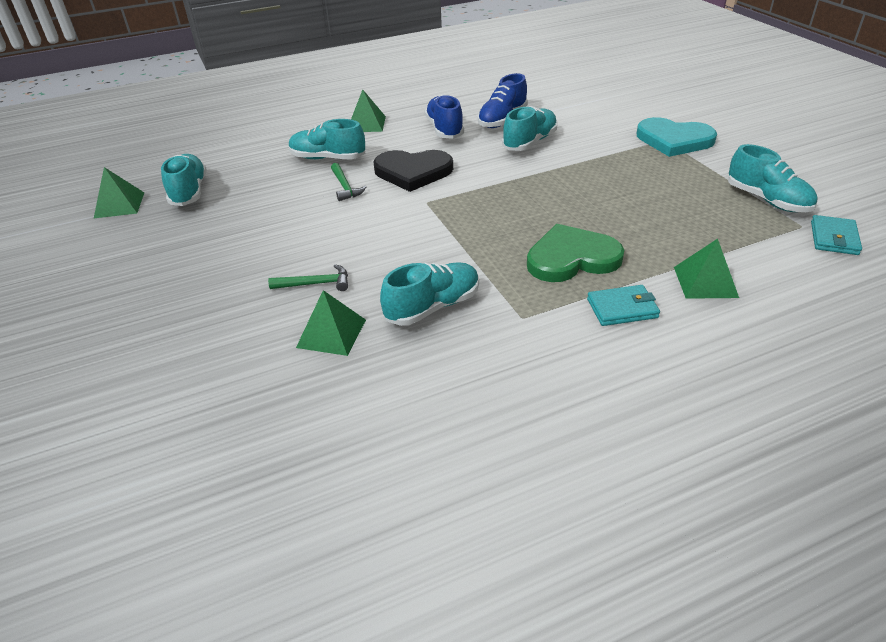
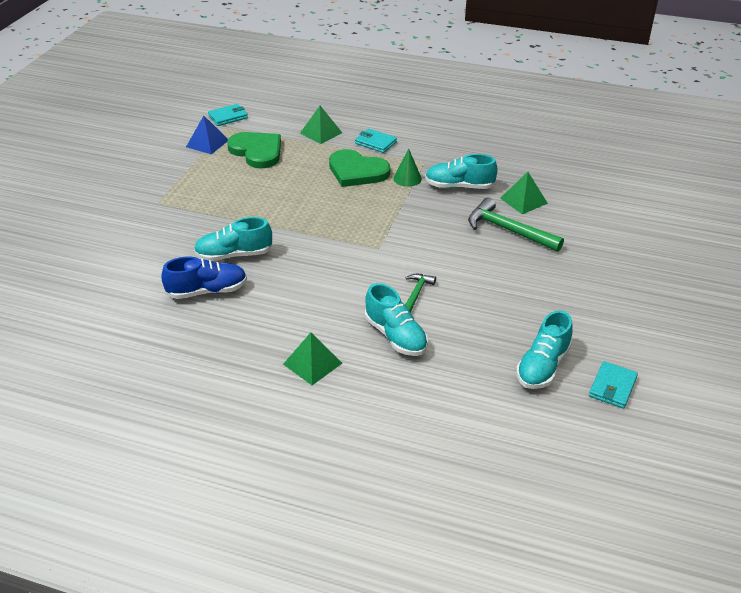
camera: 140 degrees left, 0 degrees up
(119, 205) = (612, 387): green pyramid -> turquoise wallet
(316, 284) = (508, 230): green hammer -> green hammer, size x1.76
(413, 172) = (352, 278): black heart -> none
(444, 129) = (265, 310): blue shoe -> none
(506, 282) = (407, 178): none -> green cone
(674, 140) = (153, 199): turquoise heart -> none
(707, 220) = (257, 151): none -> green heart
(767, 200) = (207, 143): turquoise shoe -> blue pyramid

